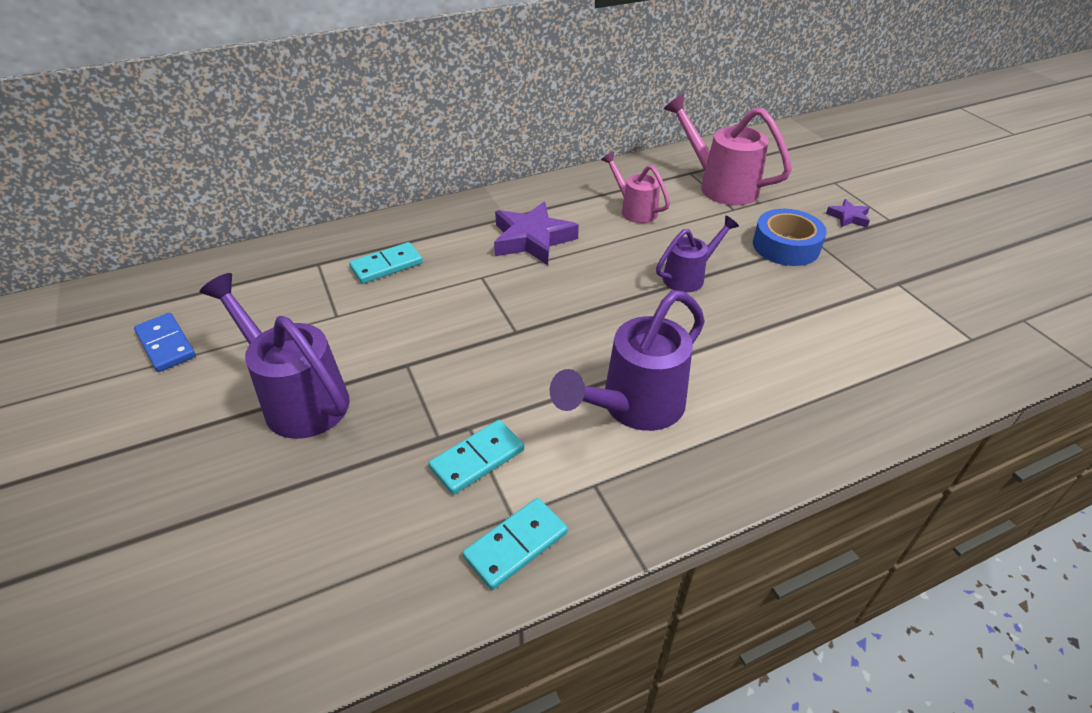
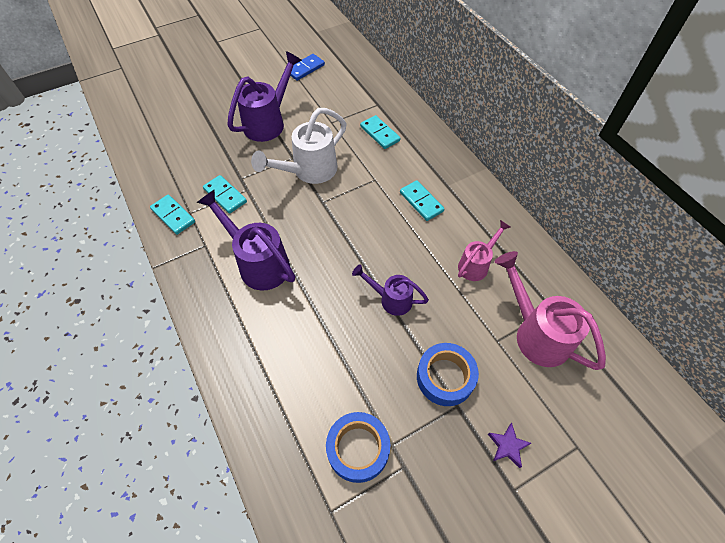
camera: 85 degrees right, 15 degrees up
(446, 345) = (309, 171): none -> white watering can
(532, 239) = (421, 202): purple star -> turquoise domino
(689, 276) = (391, 299): purple watering can -> purple watering can turned 150 degrees clockwise
(720, 185) = (535, 333): pink watering can -> pink watering can turned 75 degrees counterclockwise
(892, 314) = (358, 449): none -> blue tape

